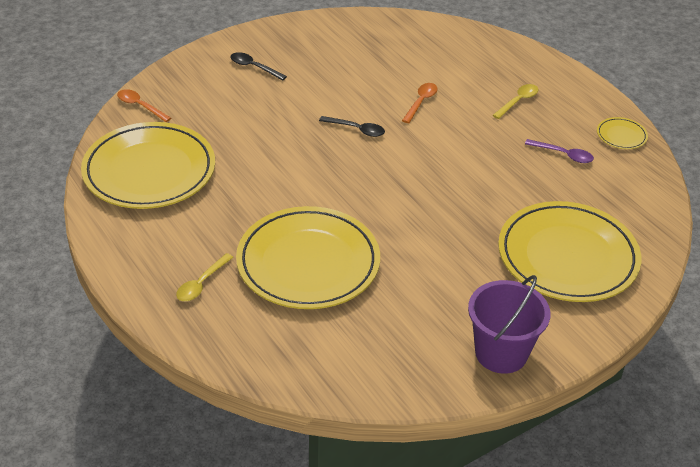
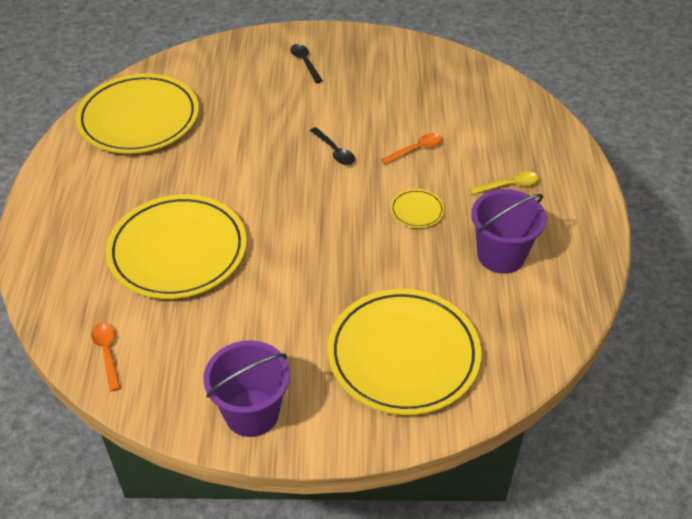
camera: 35 degrees right, 5 degrees up
(140, 106) = (185, 62): orange spoon -> orange spoon (107, 353)
(201, 283) = (83, 229): yellow spoon -> none
(563, 155) = (501, 255): purple spoon -> purple bucket
(621, 136) = (580, 262): yellow plate -> yellow plate (417, 211)

